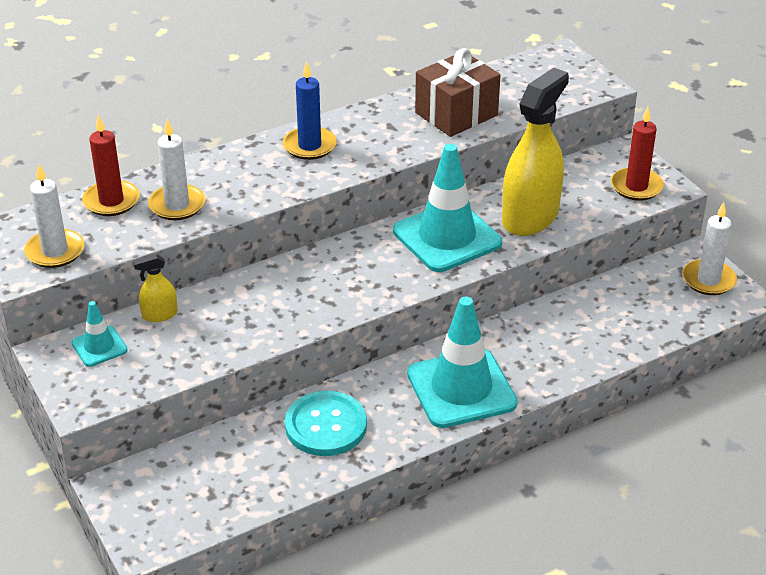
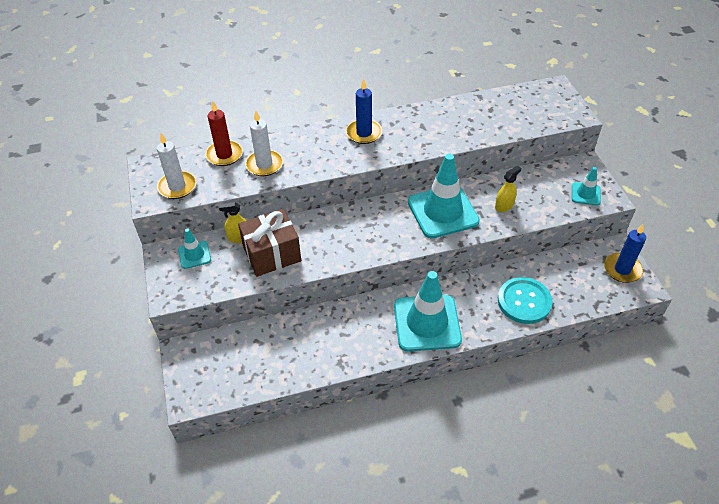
camera: 15 degrees right, 10 degrees up
(326, 426) = (329, 333): turquoise button -> turquoise button (524, 301)
(456, 114) = (469, 123): brown gift -> brown gift (272, 254)
(530, 217) = (504, 206): yellow spray bottle -> yellow spray bottle, size x0.44
(636, 187) = (585, 194): red candle -> turquoise traffic cone
(708, 280) = (622, 269): white candle -> blue candle

